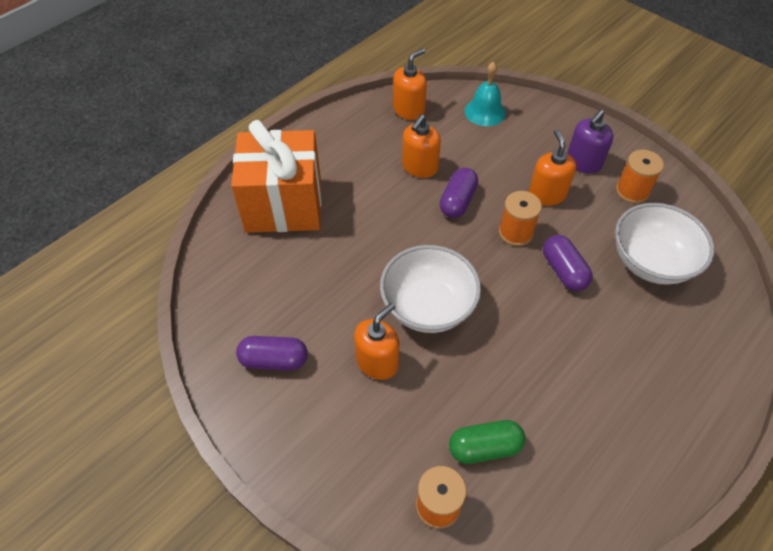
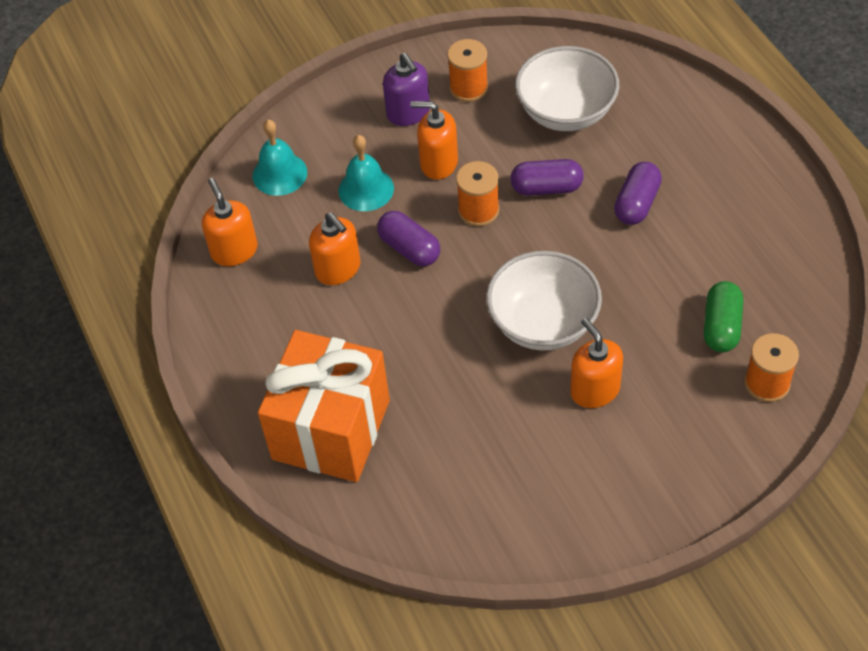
camera: 65 degrees left, 0 degrees up
(274, 360) = (556, 489): purple capsule -> purple capsule (637, 203)
(498, 160) = (366, 189): none -> turquoise bell

